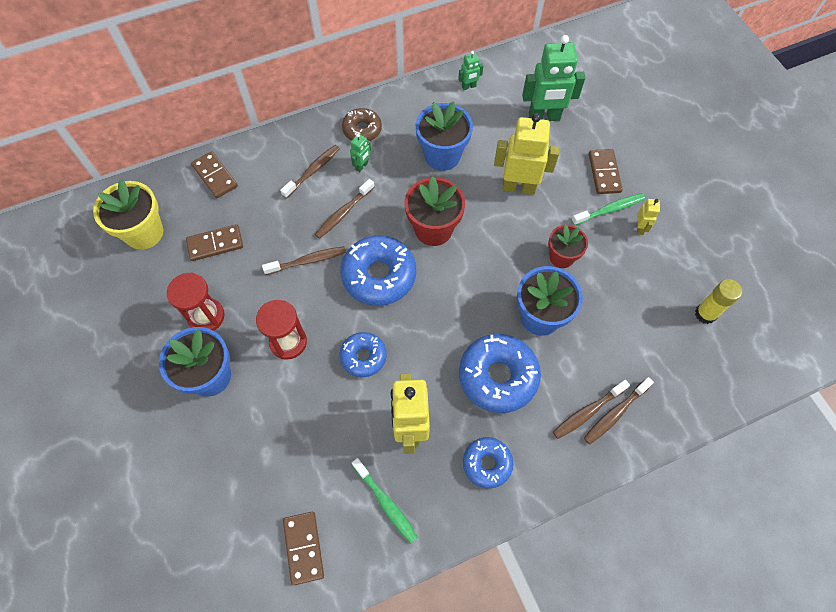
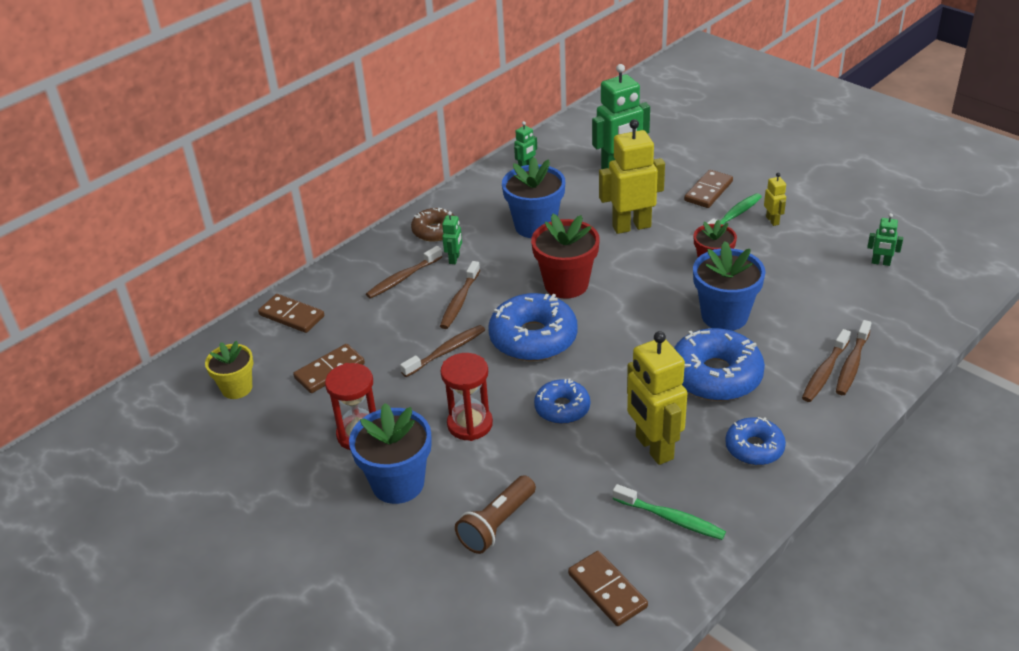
camera: 20 degrees left, 25 degrees down
(144, 233) = (237, 388): yellow flower pot -> yellow flower pot, size x0.64
(259, 448) = (497, 524): none -> brown flashlight
(313, 171) = (402, 278): brown toothbrush -> brown toothbrush turned 150 degrees counterclockwise
(604, 173) = (708, 191): brown domino -> brown domino turned 60 degrees clockwise
(705, 314) = (880, 263): yellow glue stick -> green robot

